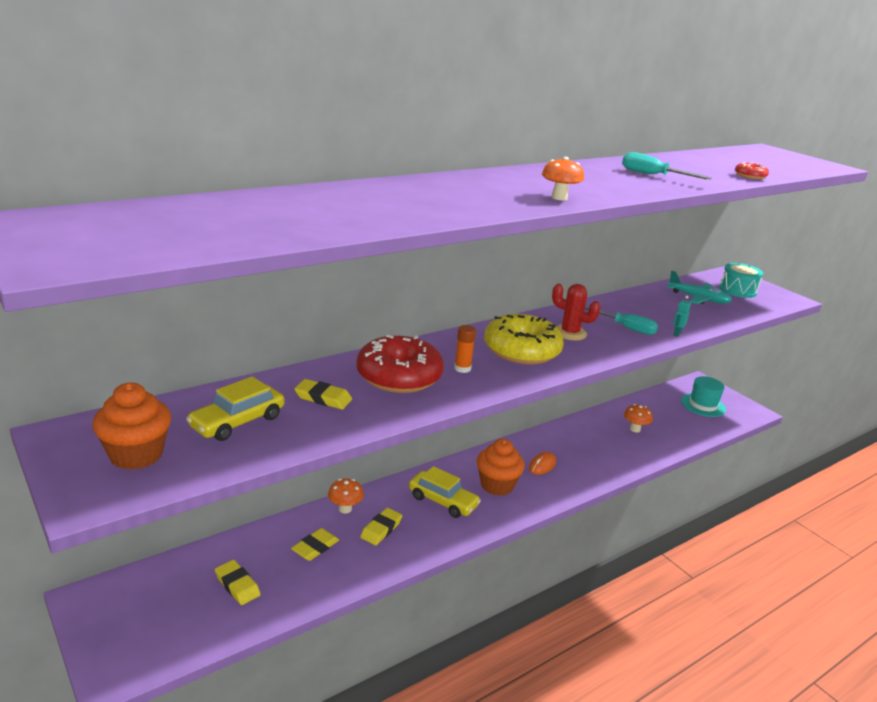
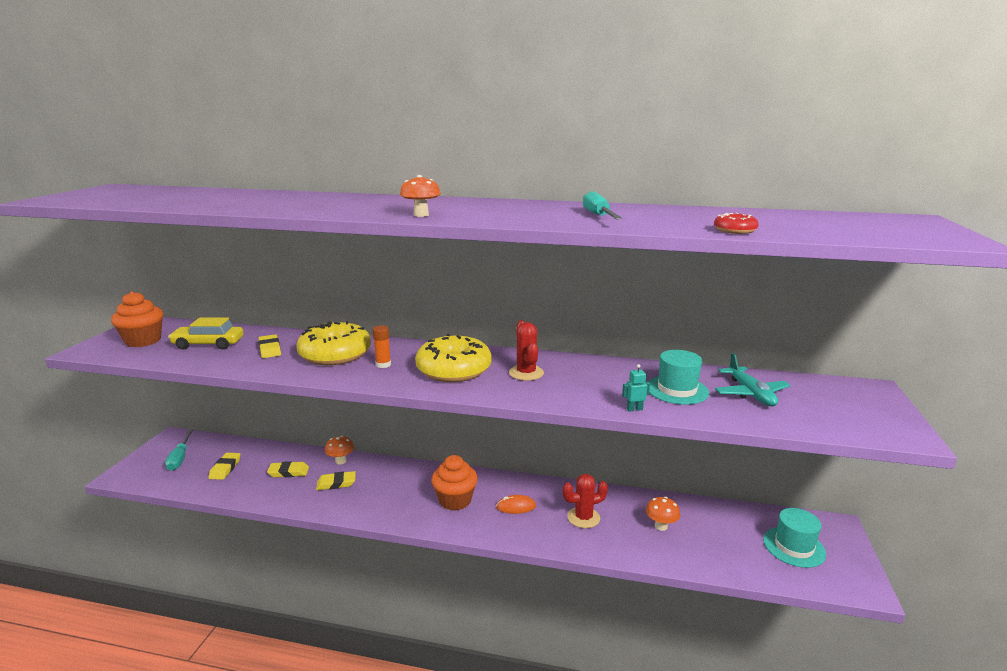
camera: 50 degrees right, 5 degrees down
(399, 376) = (335, 354): red donut -> yellow donut
(443, 501) = (400, 489): yellow car -> none
(590, 448) = (583, 517): none -> red cactus
(625, 328) = (590, 387): turquoise screwdriver -> turquoise screwdriver (180, 458)
(666, 310) = (677, 390): none -> turquoise hat
(738, 290) = (835, 403): turquoise drum -> none

